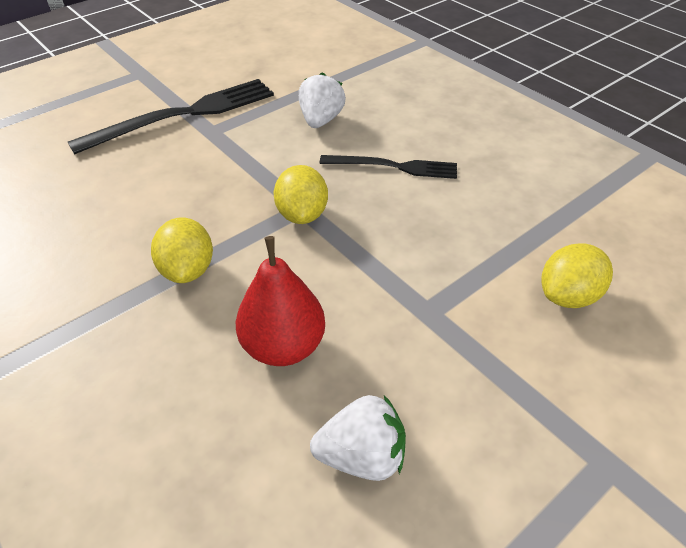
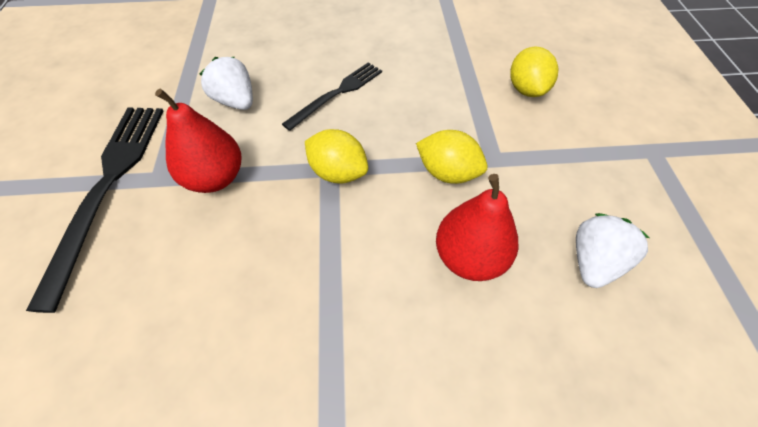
camera: 55 degrees left, 10 degrees up
(188, 270) = (334, 284): yellow lemon -> yellow lemon (447, 173)
(234, 155) = (215, 178): none -> red pear

